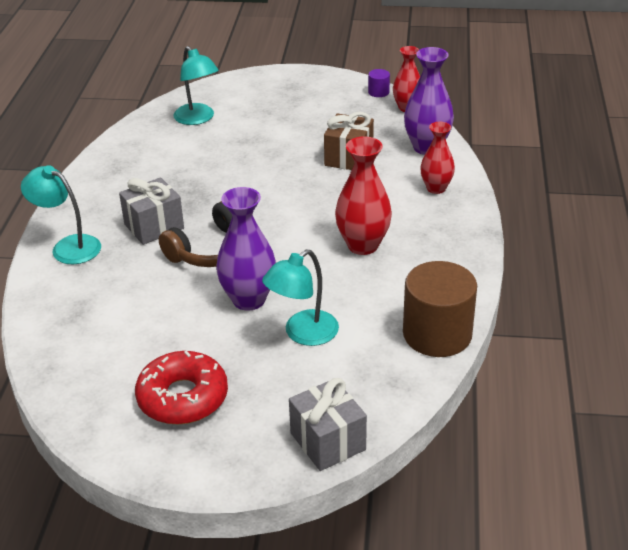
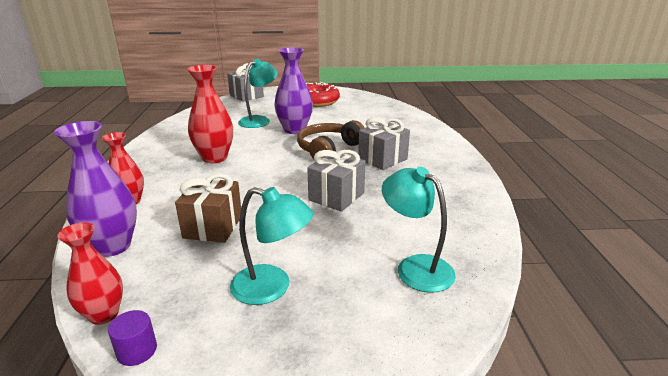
camera: 170 degrees right, 10 degrees down
(68, 246) = (435, 145): turquoise lamp -> turquoise lamp (272, 288)
(231, 179) = (336, 196): none -> grey gift
(437, 334) = (179, 124): brown cylinder -> none

